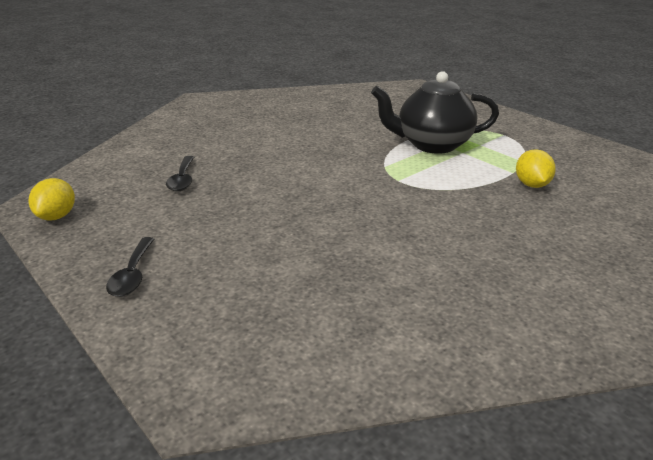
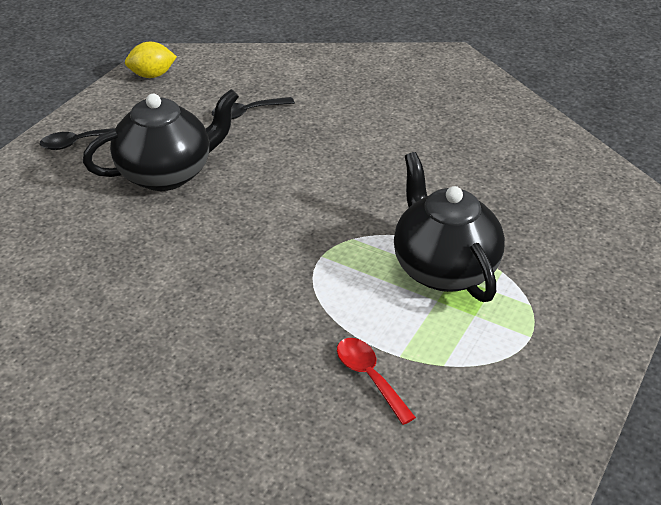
camera: 70 degrees right, 10 degrees up
(238, 229) = (167, 173): none -> black teapot
(532, 185) = (370, 377): yellow lemon -> red spoon

